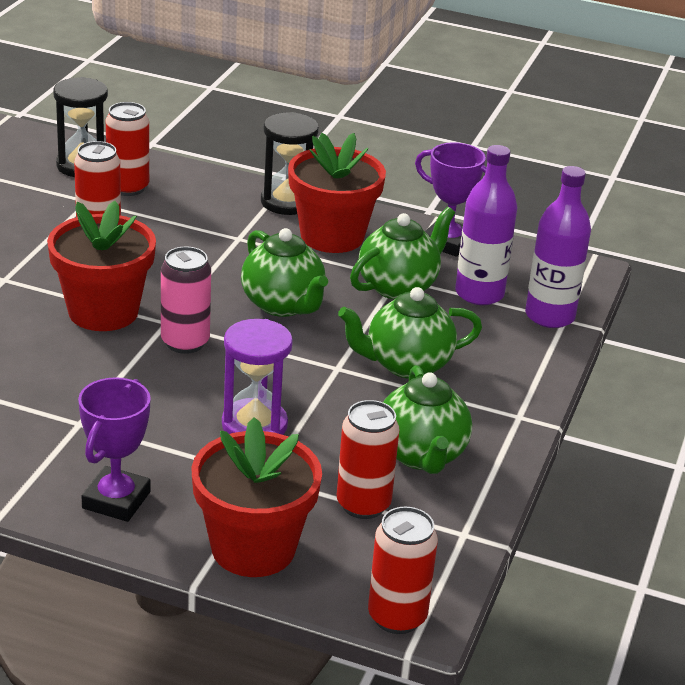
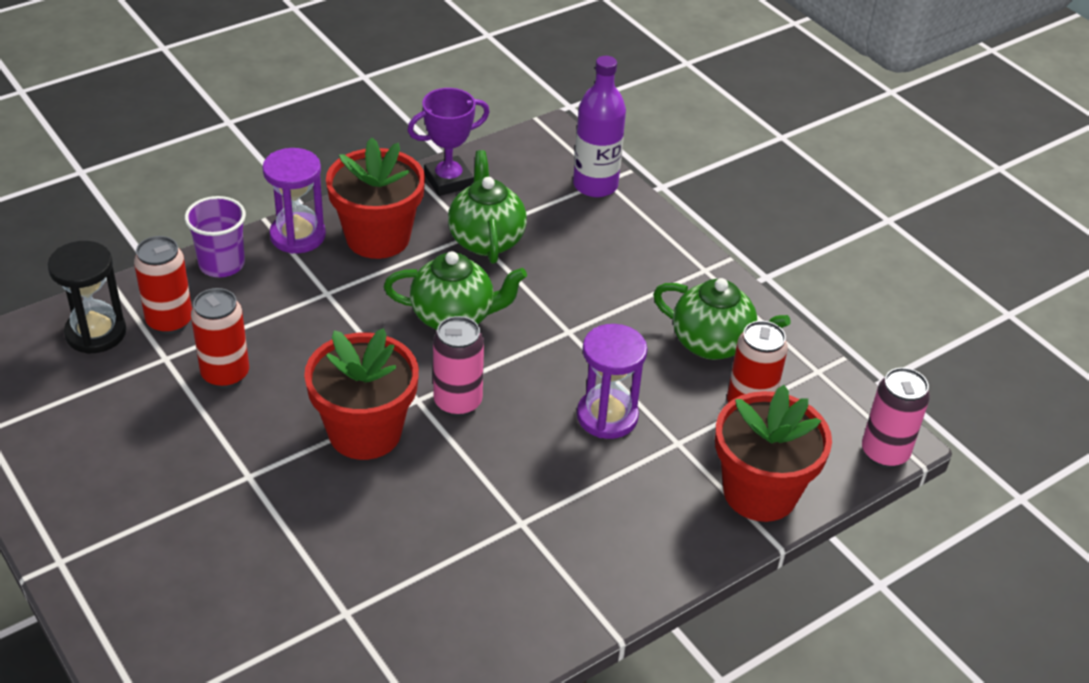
camera: 55 degrees left, 10 degrees up
(116, 500) = (644, 546): purple trophy -> none
(214, 184) = (222, 264): none -> purple cup
(287, 202) = (297, 236): black hourglass -> purple hourglass
(397, 617) = (884, 453): red can -> pink can
(406, 365) = (595, 292): green teapot -> none
(479, 294) = (534, 203): purple bottle -> none

